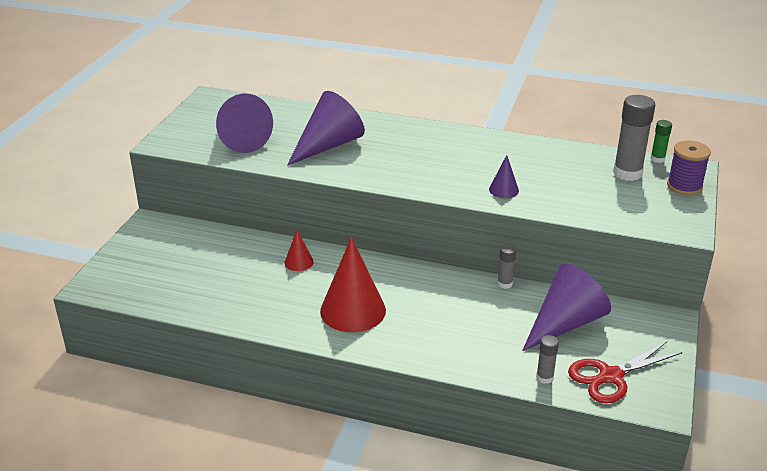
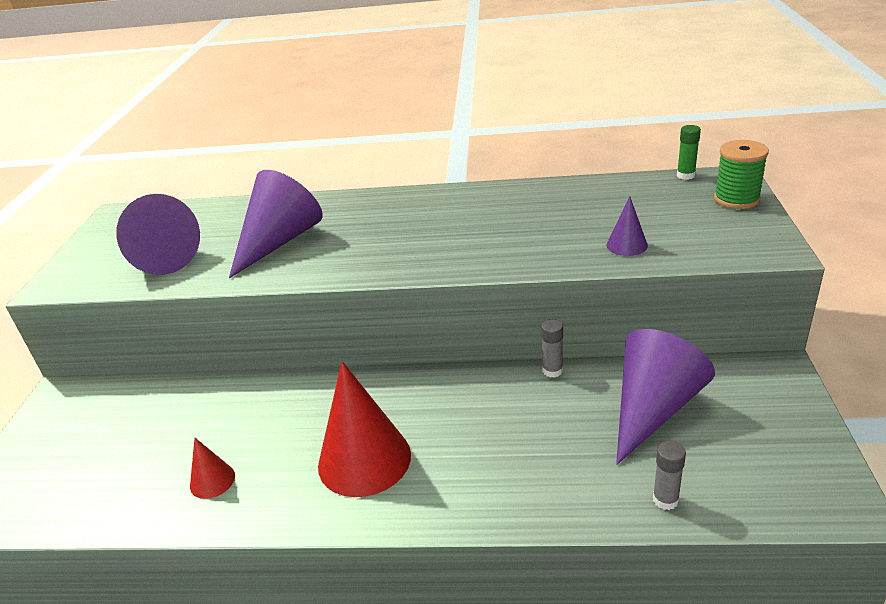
camera: 10 degrees left, 0 degrees up
(299, 262) = (273, 404): red cone -> red cone (212, 480)
(503, 190) = (522, 249): purple cone -> purple cone (627, 245)
(610, 376) = (751, 474): red scissors -> none
(627, 173) = (661, 198): grey glue stick -> none
(684, 186) = (736, 199): purple spool -> green spool

